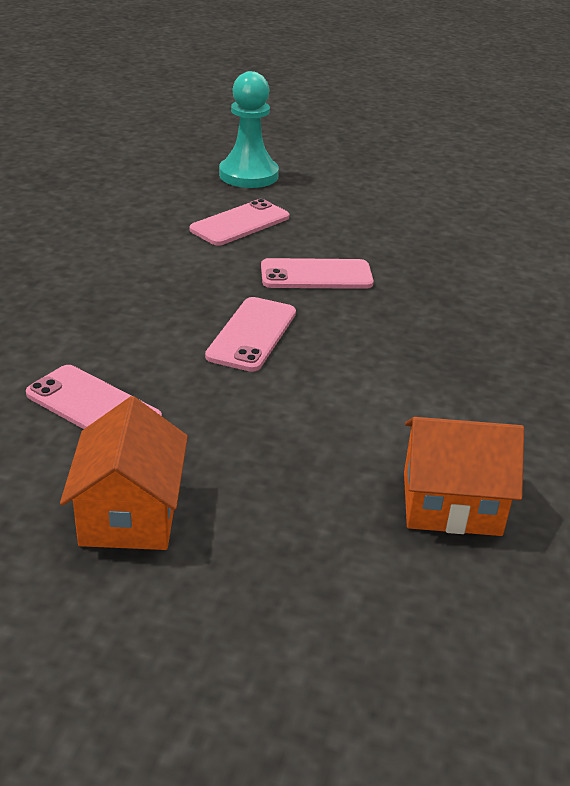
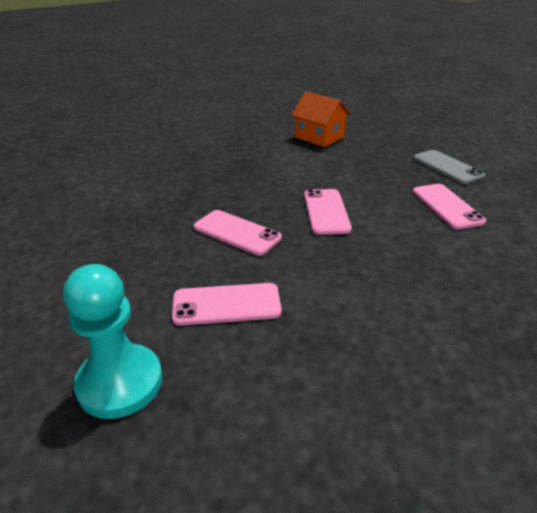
camera: 140 degrees left, 0 degrees up
(130, 513) = (447, 167): orange house -> grey phone
(252, 334) = (326, 212): pink phone -> pink phone turned 60 degrees counterclockwise

